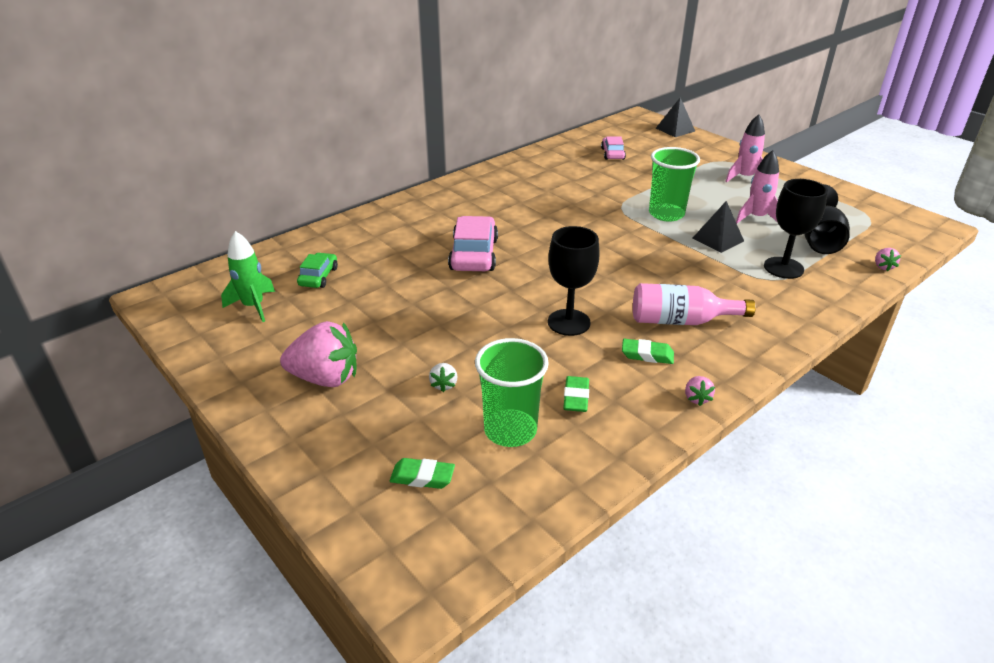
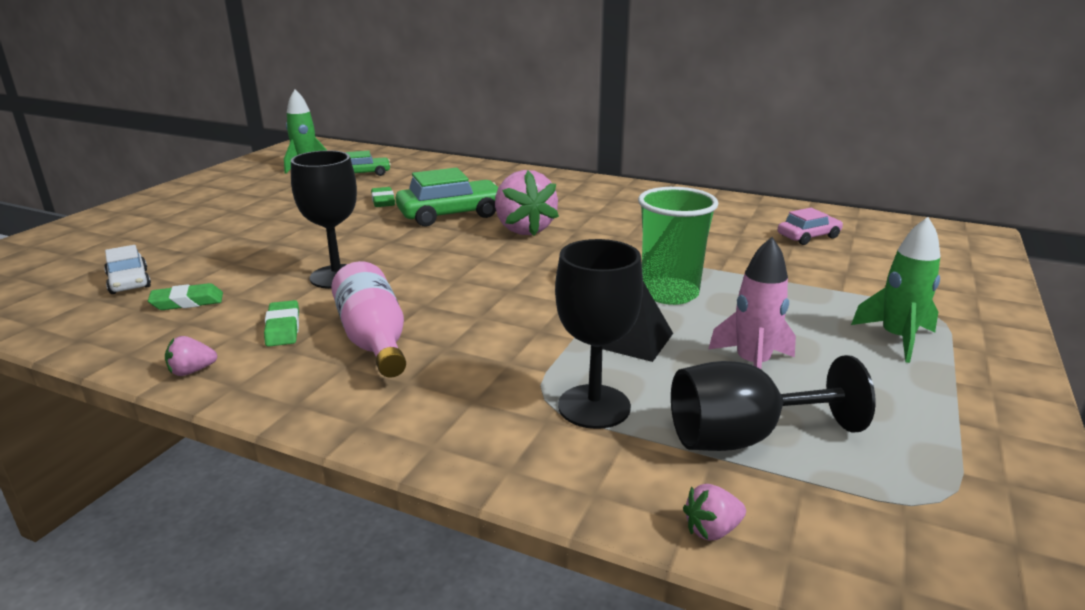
camera: 65 degrees right, 10 degrees down
(325, 378) = (207, 205): pink strawberry -> pink strawberry (524, 229)
(422, 477) = (63, 260): green eraser -> green eraser (383, 201)
(444, 384) = (203, 244): white strawberry -> none
(473, 254) = (451, 214): pink car -> green car
(510, 430) = (129, 281): green cup -> white car
(675, 129) = (982, 263): black pyramid -> none
(744, 177) = (897, 338): pink rocket -> green rocket

